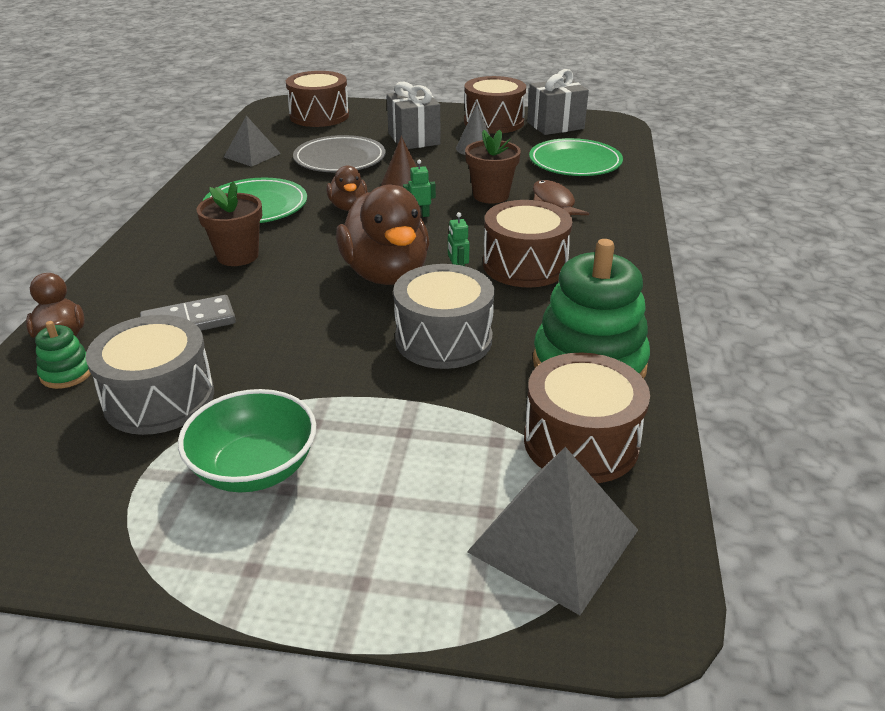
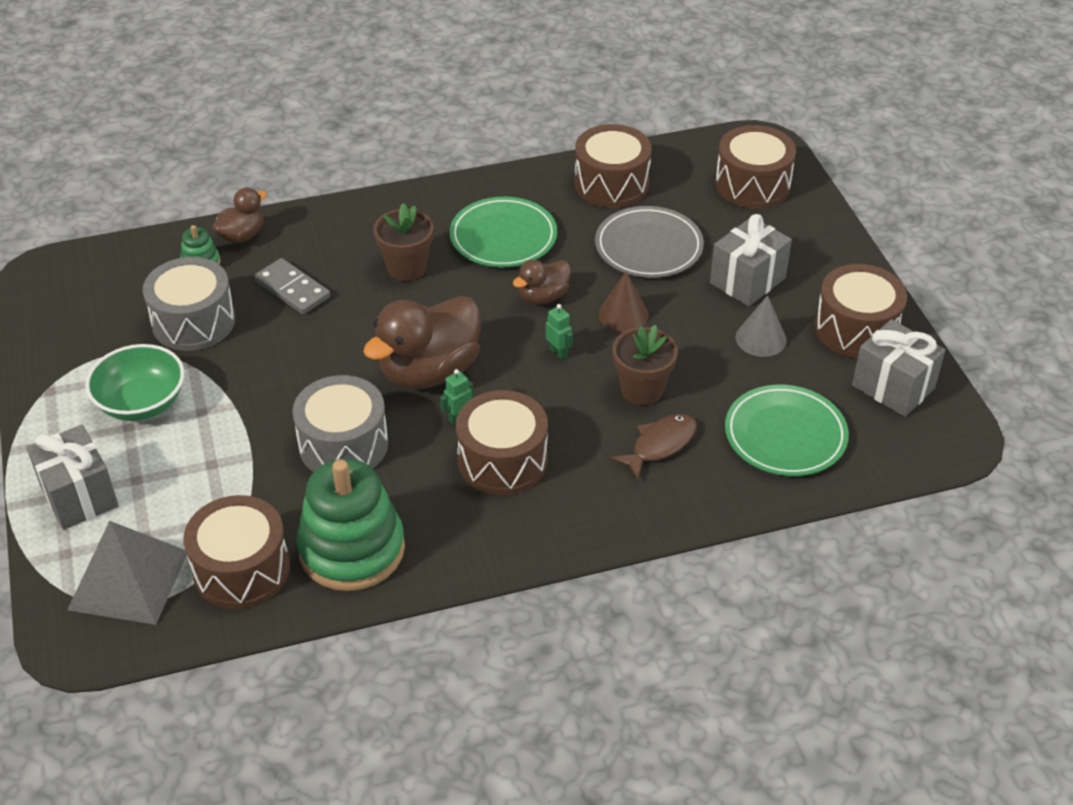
camera: 65 degrees right, 10 degrees up
(252, 155) = (611, 183): grey pyramid -> brown drum
(376, 561) = (79, 496): none -> grey gift

